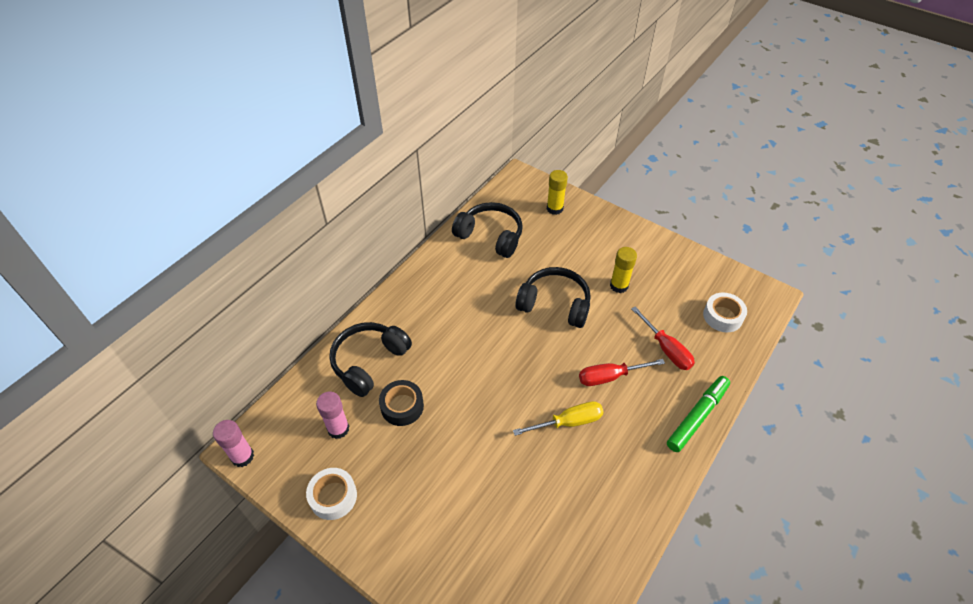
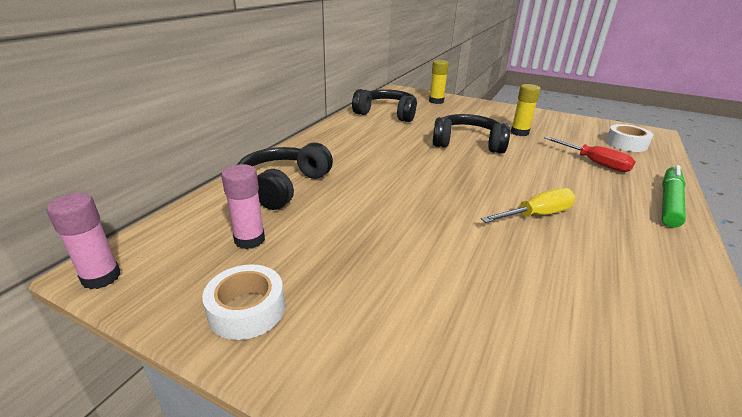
camera: 10 degrees left, 20 degrees down
(402, 406) = (331, 216): black tape -> none
(609, 377) = (555, 182): red screwdriver -> none

